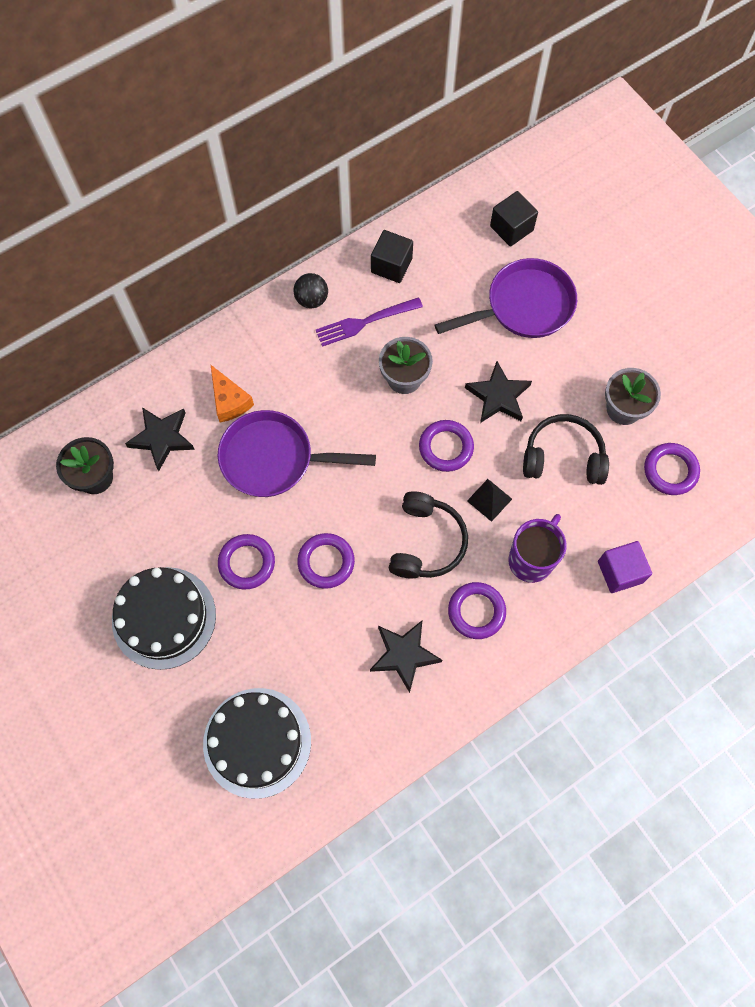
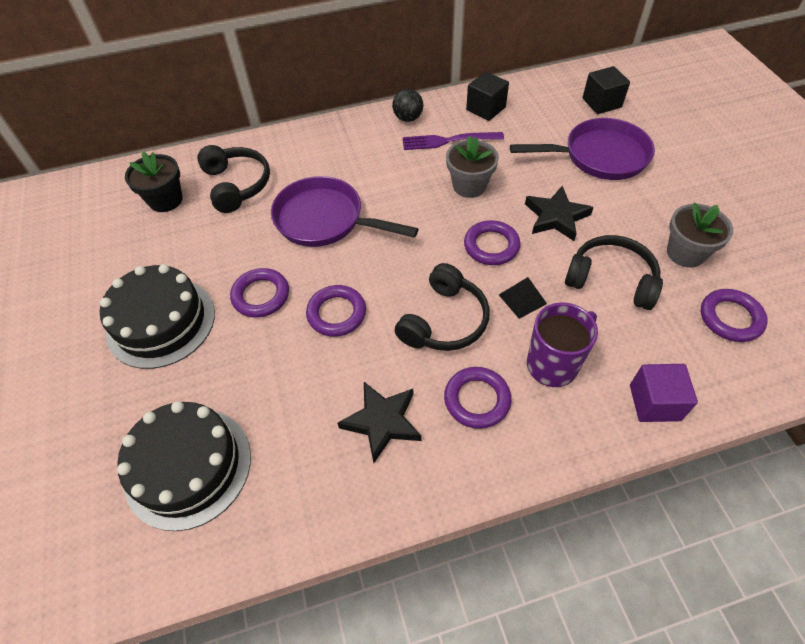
camera: 20 degrees right, 15 degrees down
(162, 438) = (236, 185): black star -> black headphones
(229, 401) = (306, 171): orange cheese -> none

